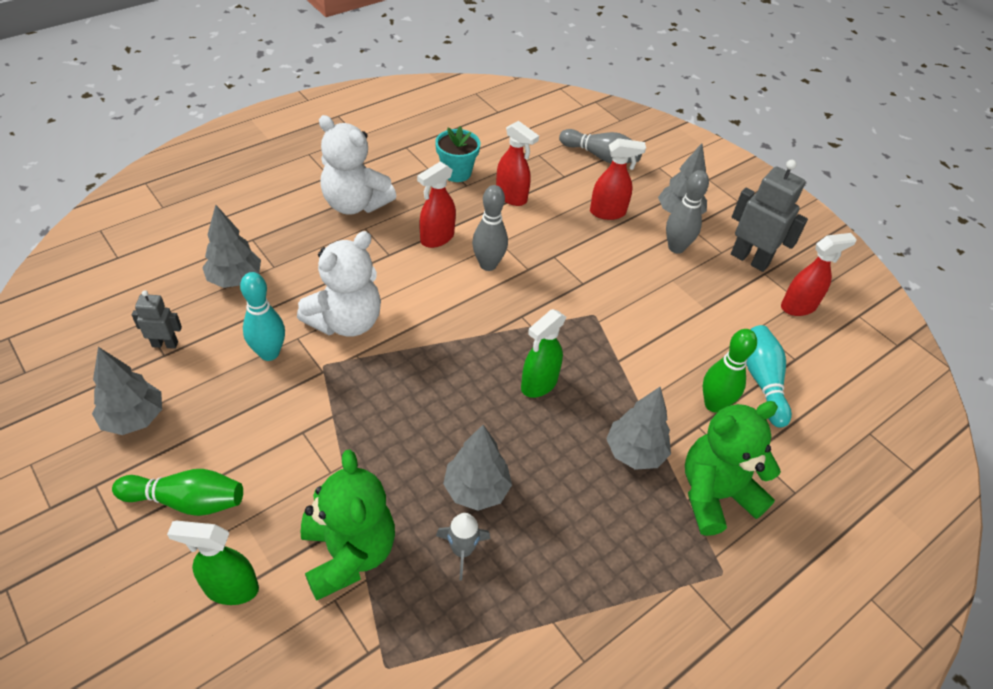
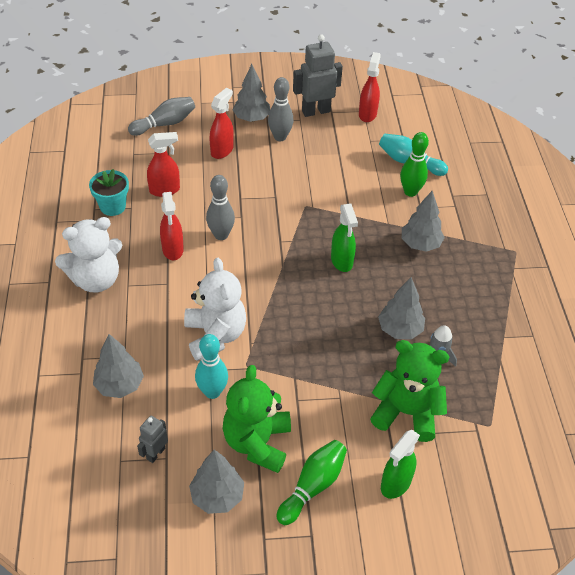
camera: 55 degrees left, 0 degrees up
(715, 495) = (468, 226): green teddy bear -> green teddy bear (257, 442)

